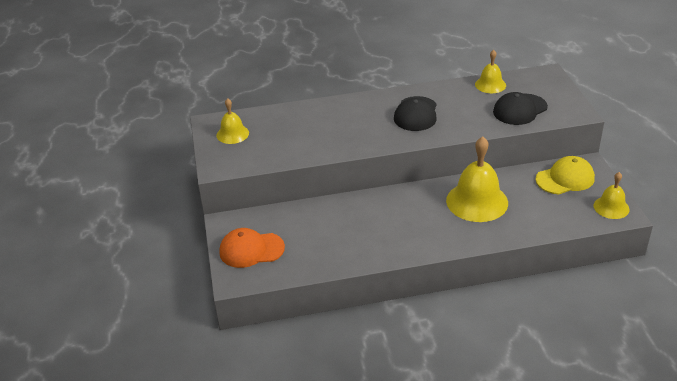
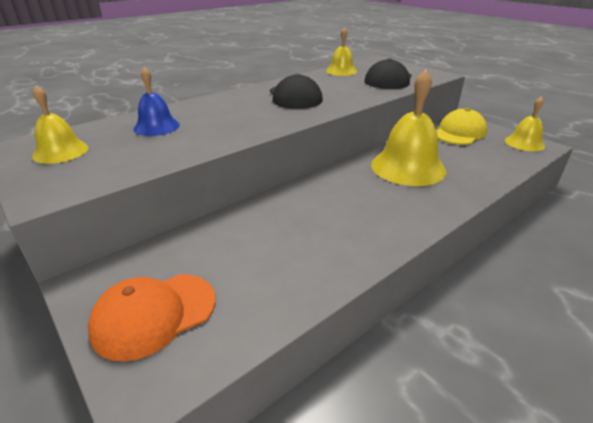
camera: 30 degrees left, 5 degrees down
(296, 124) = (156, 126): none -> blue bell

